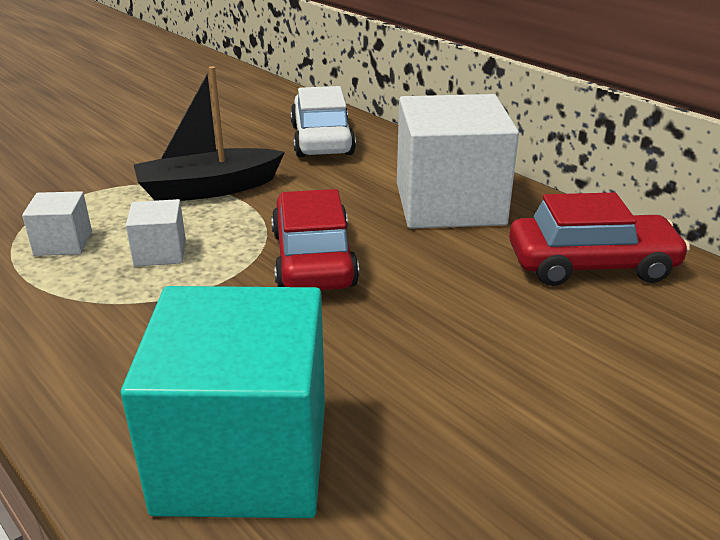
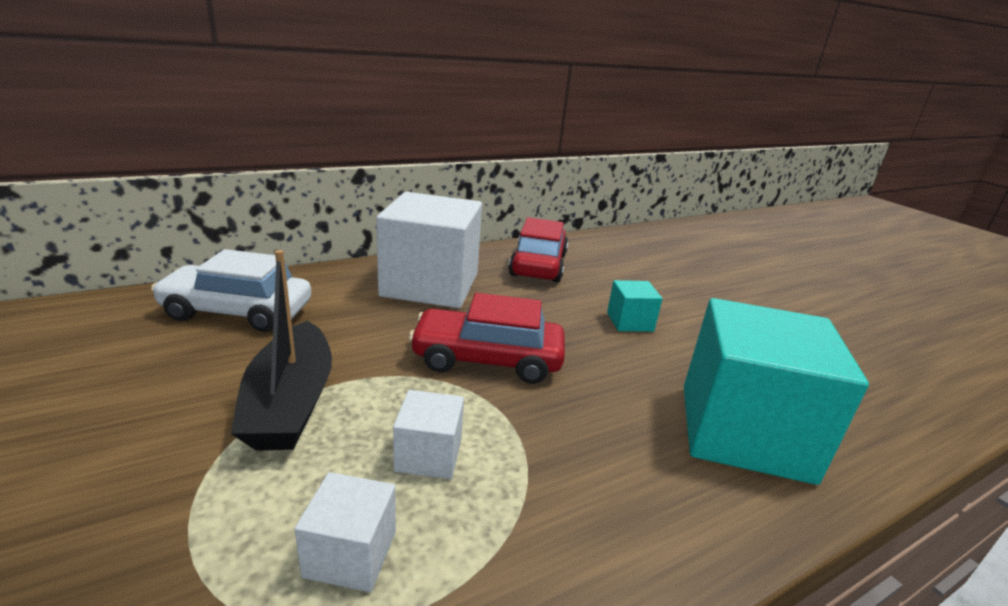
camera: 80 degrees left, 5 degrees down
(478, 356) = (630, 322): none -> turquoise cube

